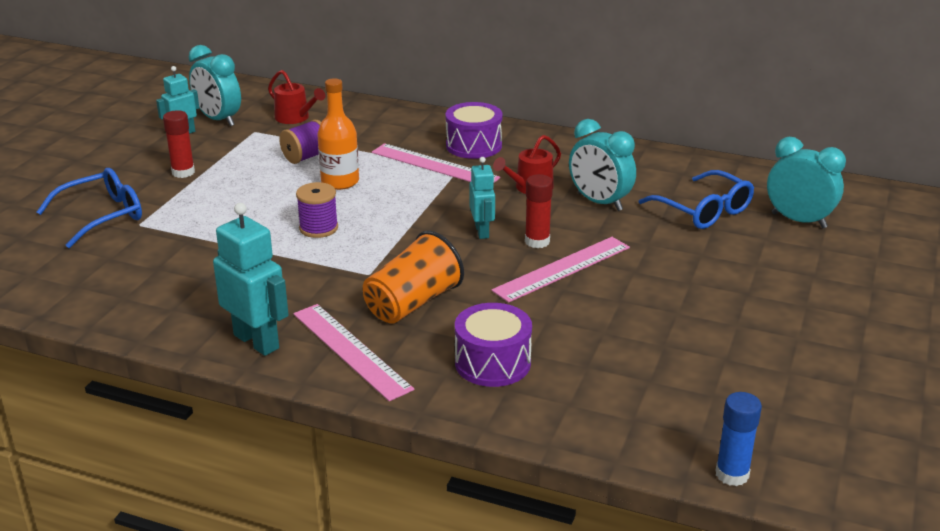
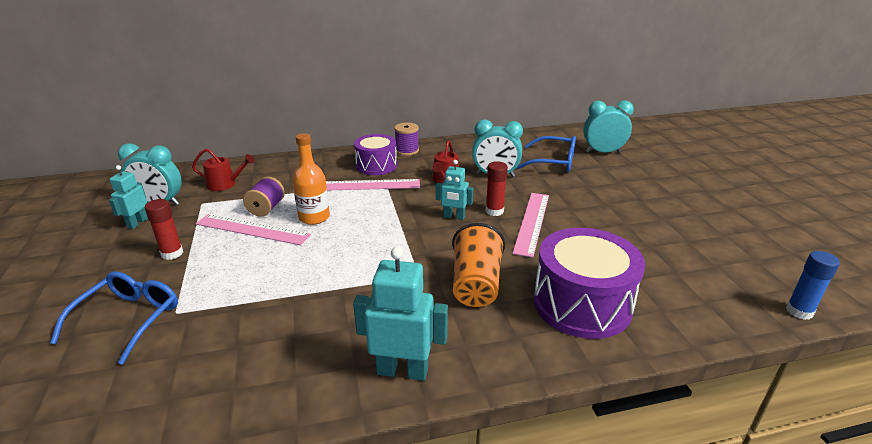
camera: 35 degrees left, 0 degrees up
(318, 228) = (339, 256): purple spool -> purple spool (407, 151)
(350, 351) = (482, 342): pink ruler -> pink ruler (252, 229)
(482, 231) = (454, 217): turquoise robot -> turquoise robot turned 150 degrees clockwise
(492, 363) = (582, 304): purple drum -> purple drum, size x1.59

